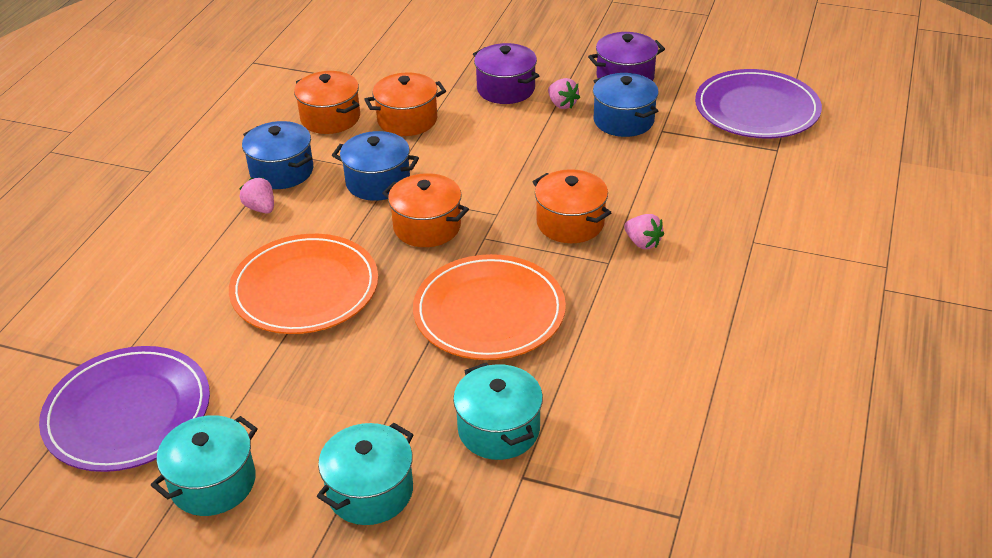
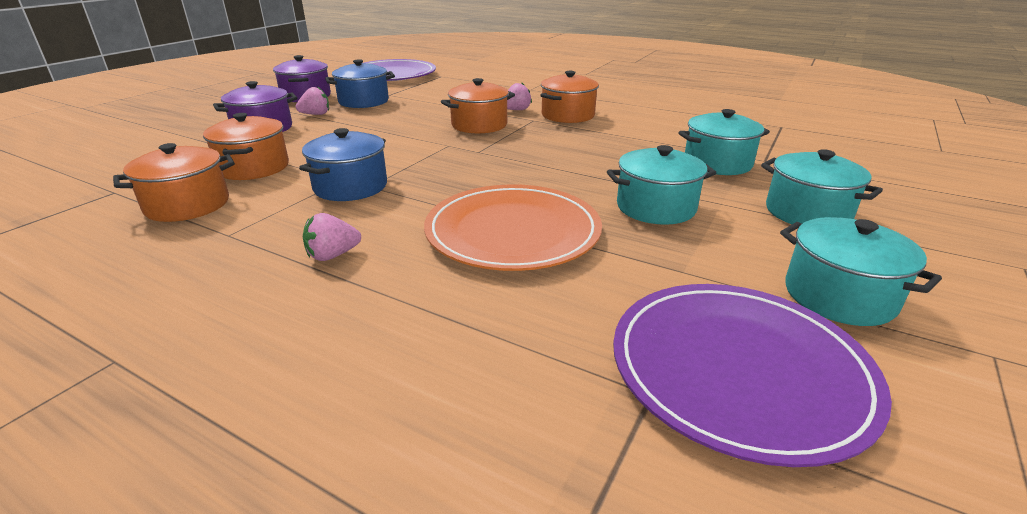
camera: 80 degrees left, 10 degrees down
(282, 171) = (265, 239): blue pot -> none
(365, 374) = (656, 207): none -> turquoise pot
(427, 227) = (446, 170): orange pot -> orange pot (568, 115)
(489, 312) = (578, 156): orange plate -> none

